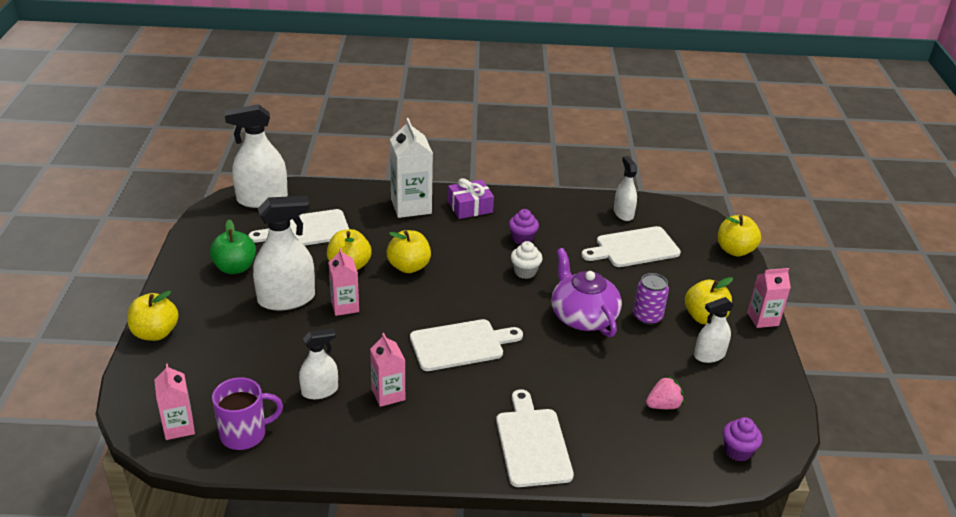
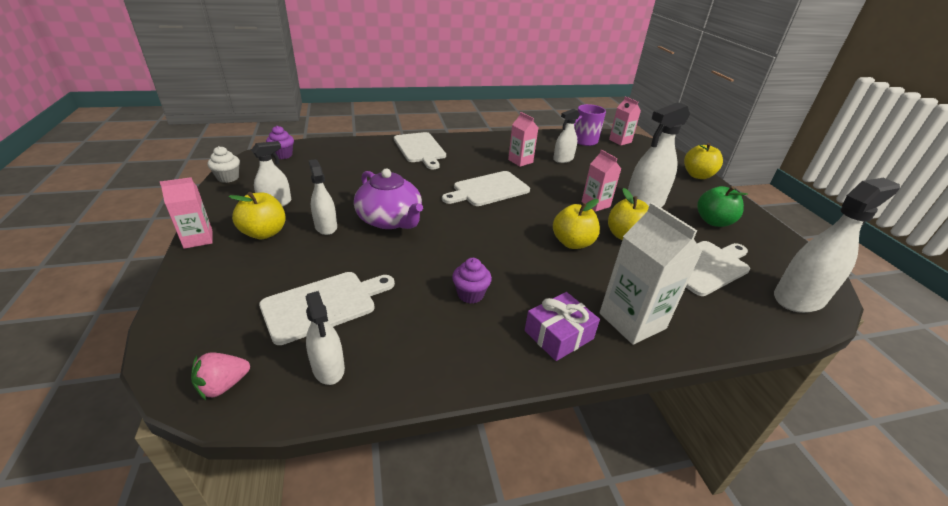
camera: 165 degrees right, 0 degrees up
(525, 272) = (455, 254): white cupcake -> white cupcake (228, 178)
(647, 317) = (326, 227): purple can -> white spray bottle
(663, 405) = (328, 171): pink strawberry -> pink strawberry (223, 385)
(735, 250) = (170, 325): yellow apple -> none

